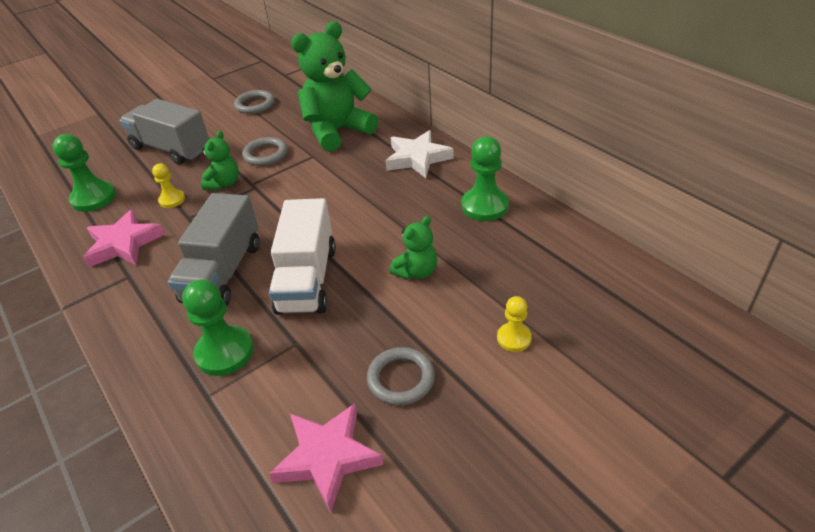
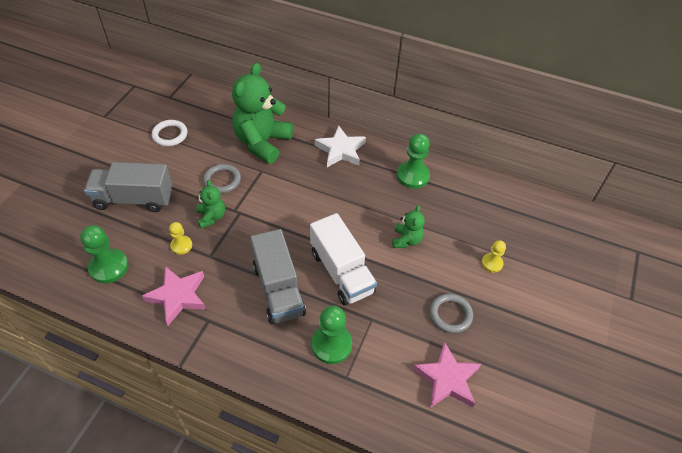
camera: 35 degrees left, 10 degrees up
(255, 105) = (170, 135): grey ring -> white ring

